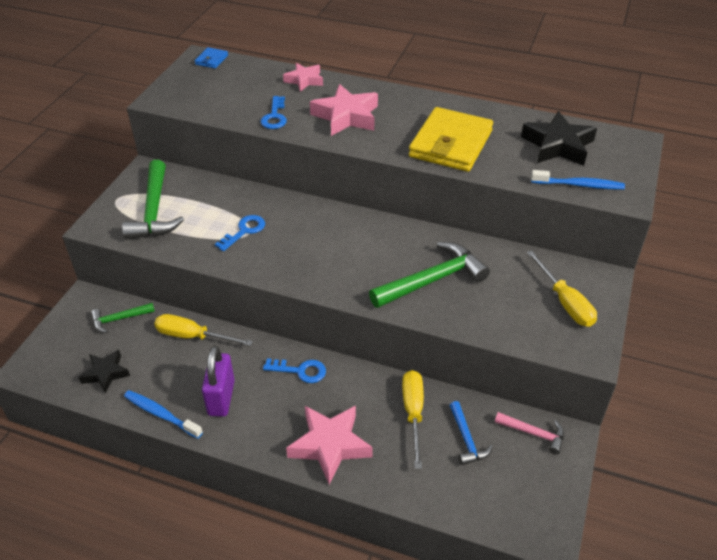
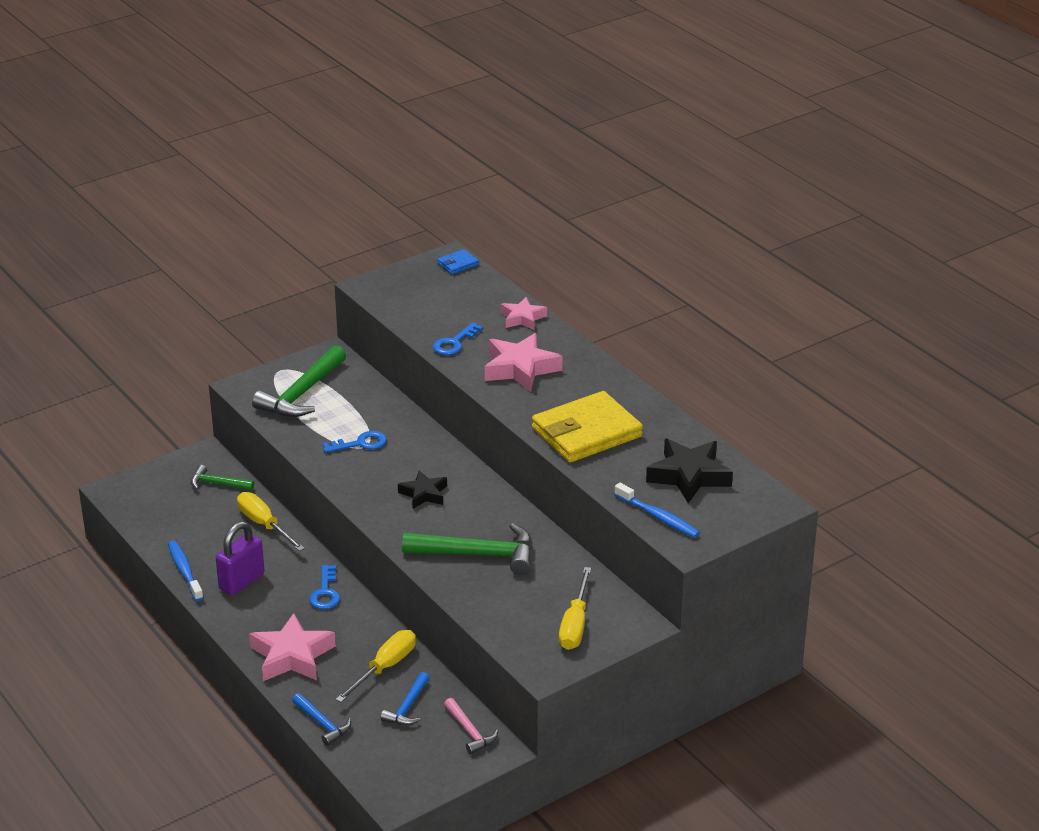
camera: 35 degrees right, 10 degrees down
(105, 373) = (170, 521): black star -> black star (424, 494)
(300, 371) = (325, 592): blue key -> blue key turned 45 degrees clockwise
(419, 497) = (323, 724): none -> blue hammer

